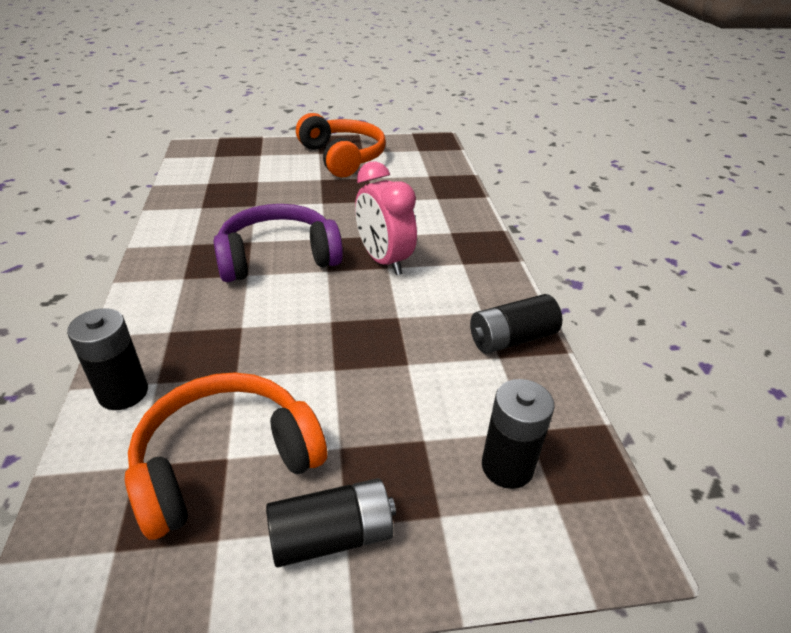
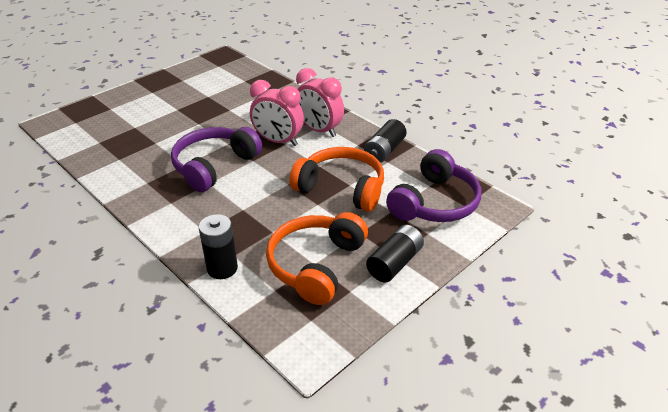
camera: 35 degrees left, 0 degrees up
(343, 157) = (173, 89): orange headphones -> orange headphones (341, 188)
(450, 269) = (319, 130): none -> pink clock
(507, 466) = (435, 203): black battery -> purple headphones

